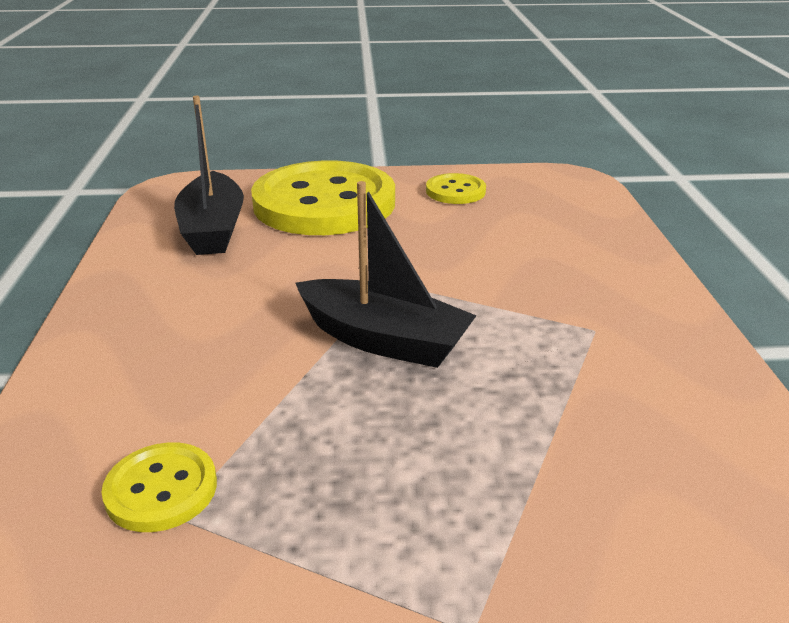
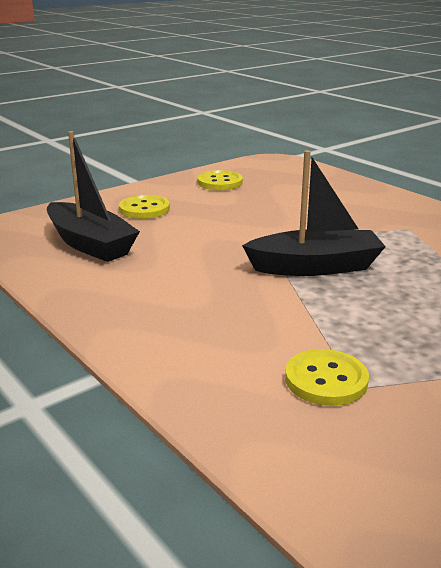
camera: 35 degrees left, 5 degrees down
(324, 203) = (144, 209): yellow button -> yellow button, size x0.43

